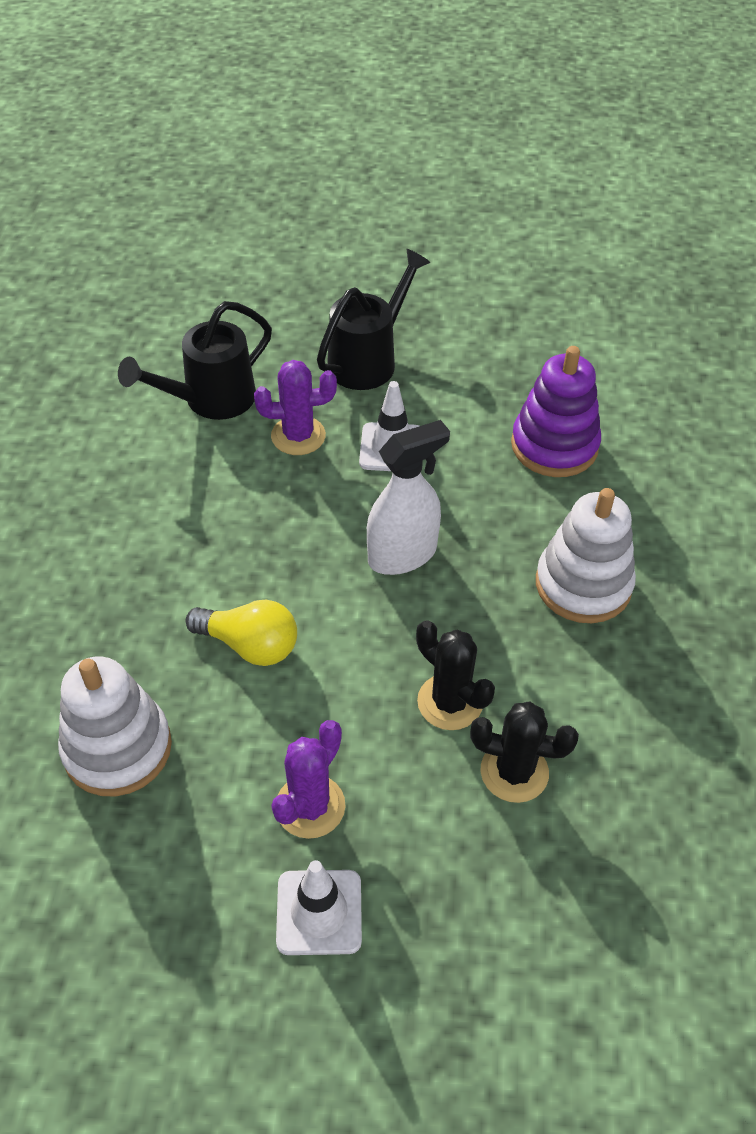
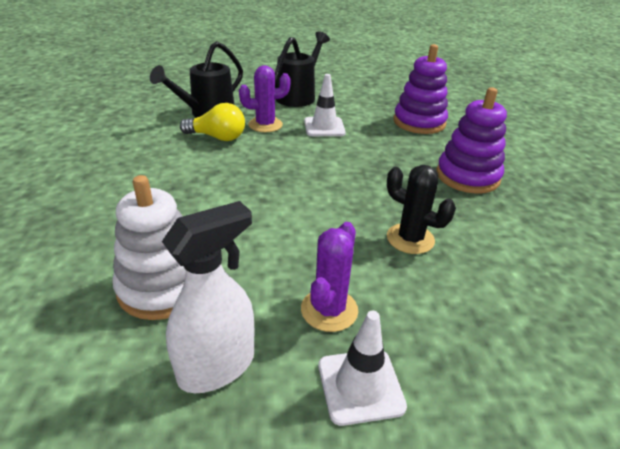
camera: 10 degrees left, 15 degrees down
(250, 645) = (257, 219): yellow light bulb -> yellow light bulb (217, 137)
(402, 555) = (348, 170): white spray bottle -> white spray bottle (217, 366)
(514, 772) = (474, 274): black cactus -> none
(583, 584) = (467, 176): white stacking toy -> purple stacking toy

